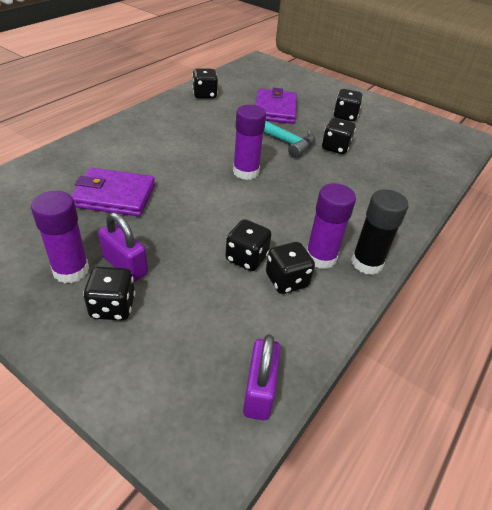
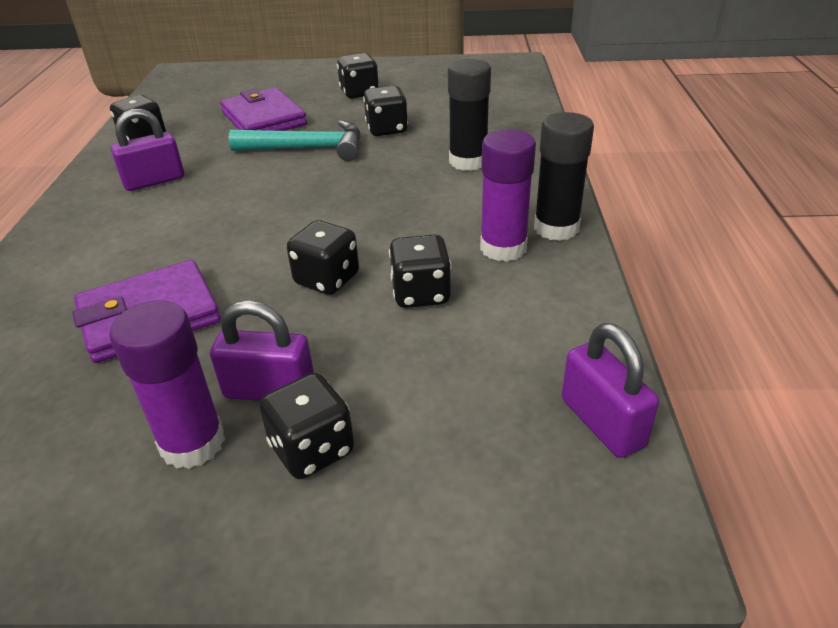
camera: 30 degrees left, 5 degrees down
(186, 122) = (154, 181): none -> purple padlock
(246, 172) = (307, 202): purple glue stick -> none
(287, 280) = (495, 292): black dice -> black dice (327, 279)
(361, 192) = (468, 161): none -> black glue stick

